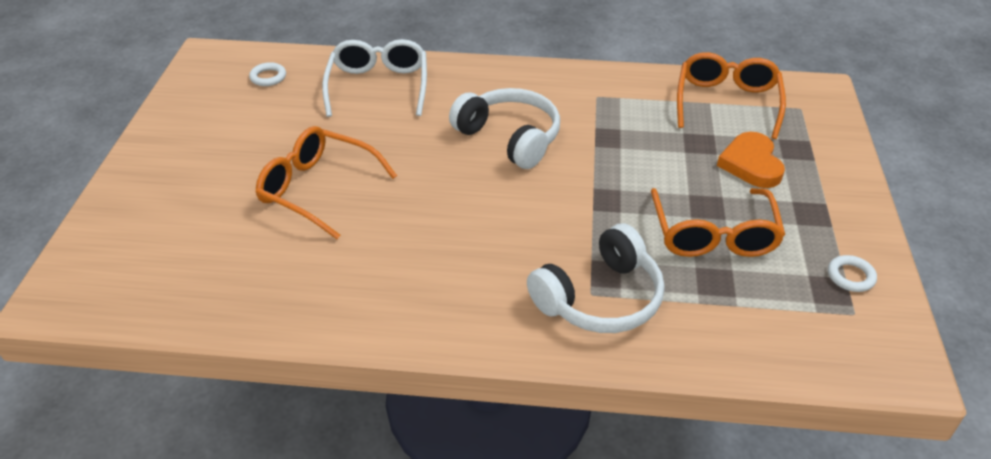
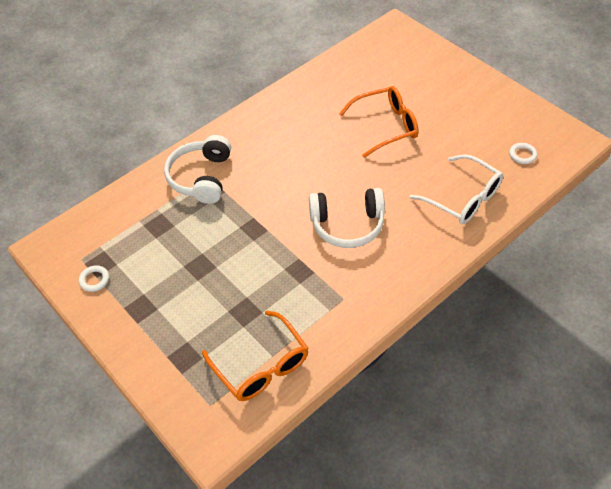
camera: 135 degrees right, 10 degrees up
(713, 235) = (181, 250): orange glasses -> none
(751, 164) = (201, 319): orange heart -> none

